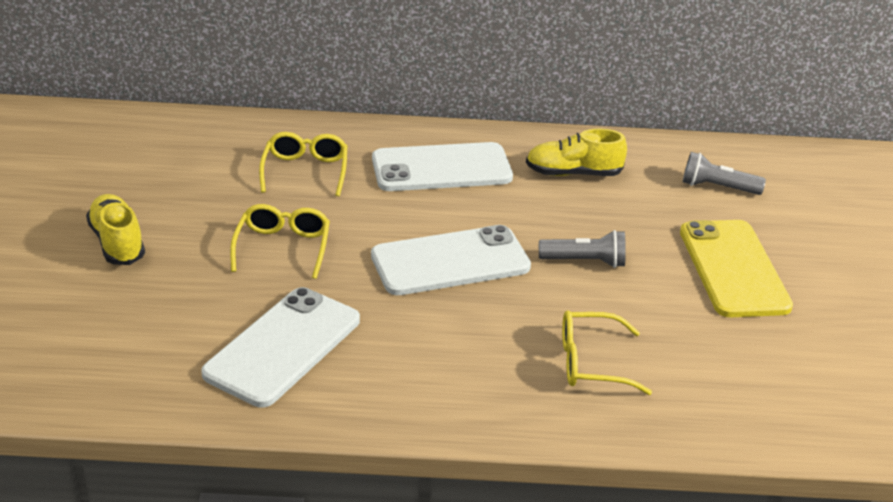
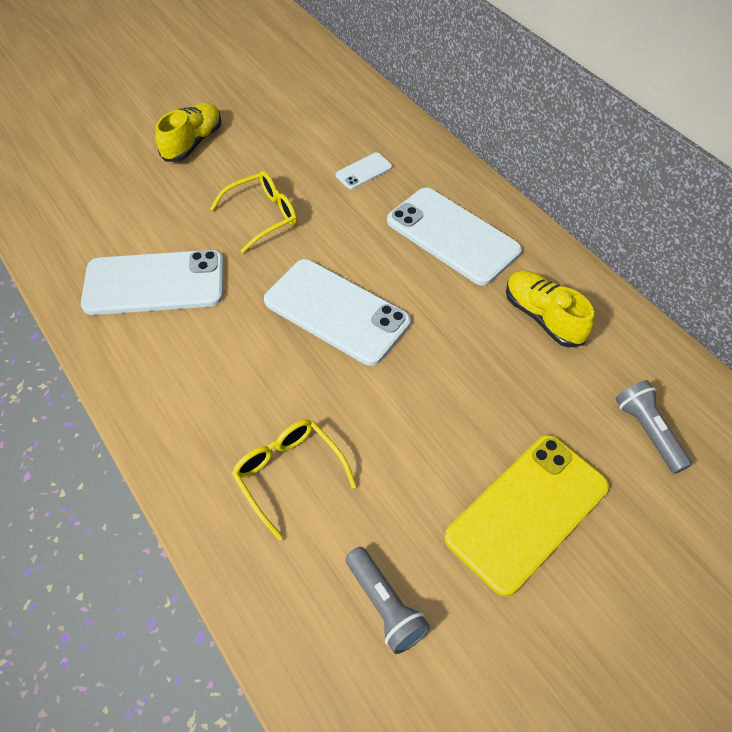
camera: 55 degrees right, 20 degrees up
(305, 171) = (363, 171): yellow glasses -> white phone
(585, 261) = (423, 395): grey flashlight -> grey flashlight (385, 606)

